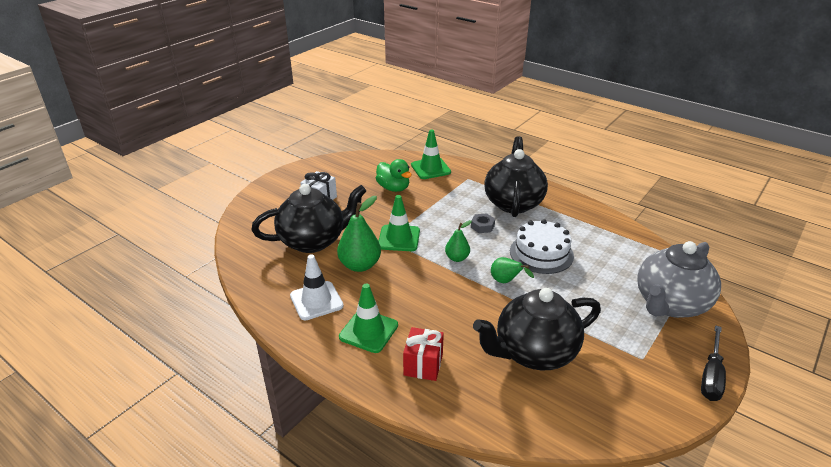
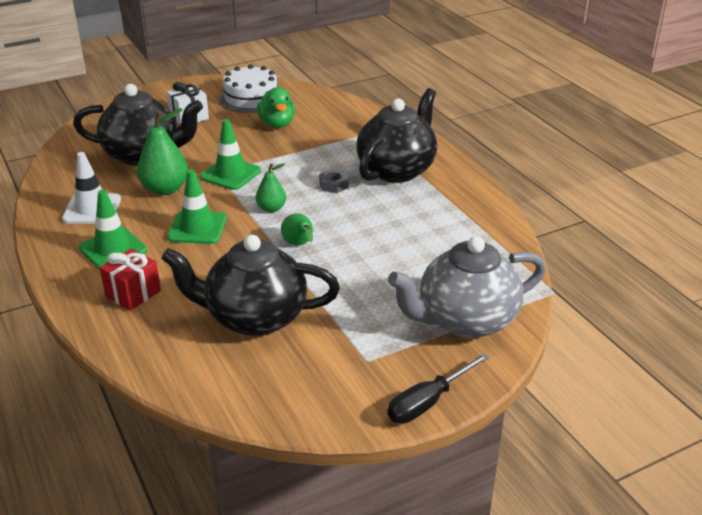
camera: 25 degrees right, 0 degrees up
(430, 168) = (339, 113): green traffic cone -> green traffic cone (197, 228)
(541, 253) = (370, 228): white cake -> white cake (251, 98)

